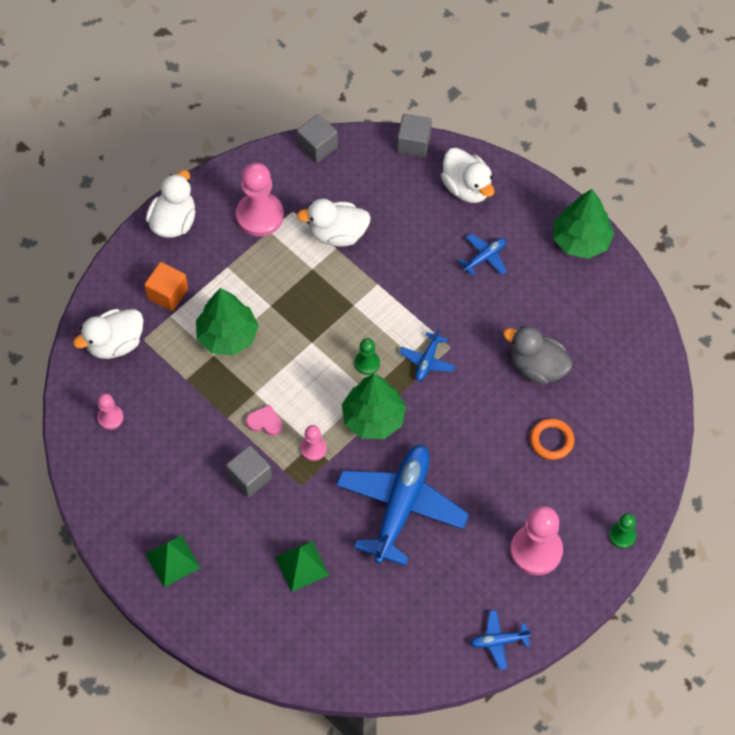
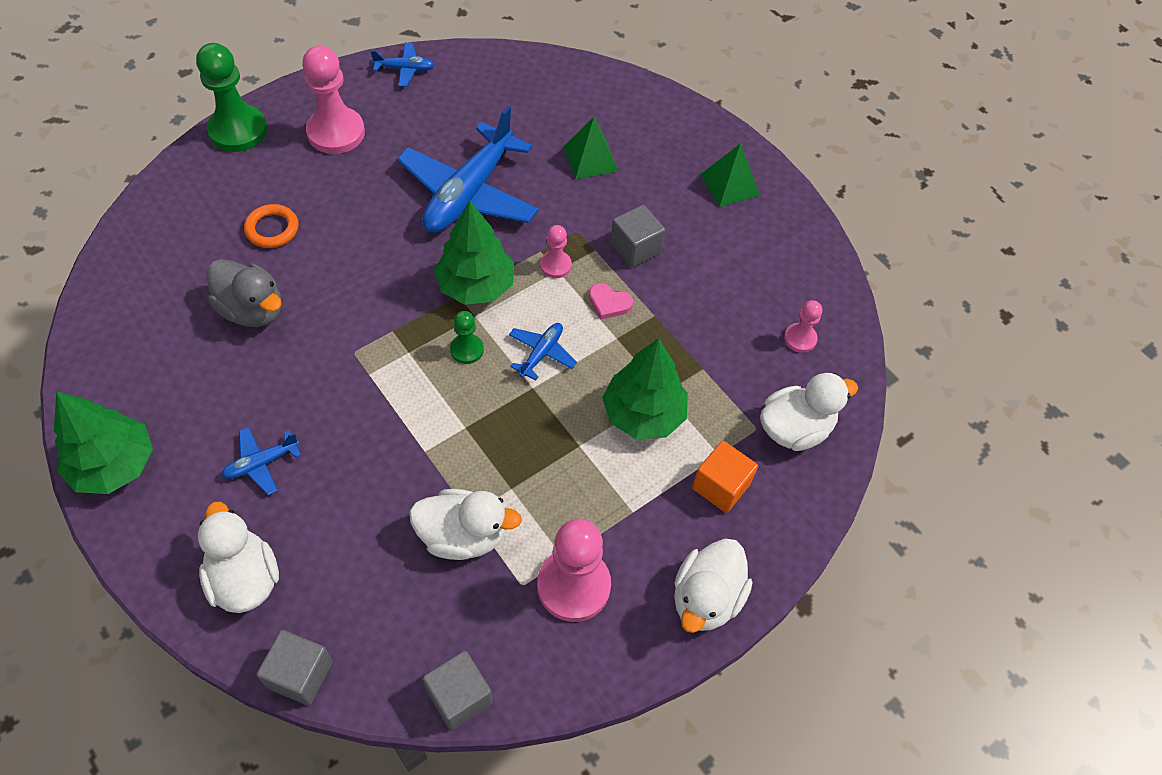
camera: 175 degrees left, 5 degrees down
(427, 360) = (389, 340): blue plane -> blue plane (541, 353)
(622, 536) = (238, 130): green pawn -> green pawn, size x1.94

